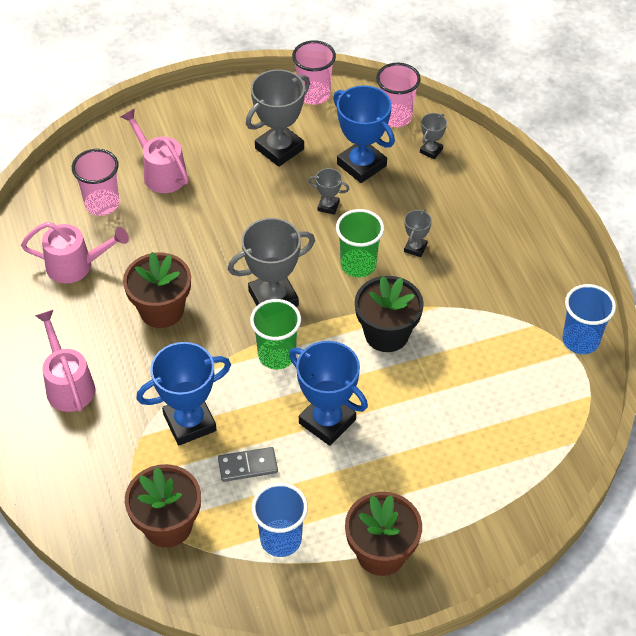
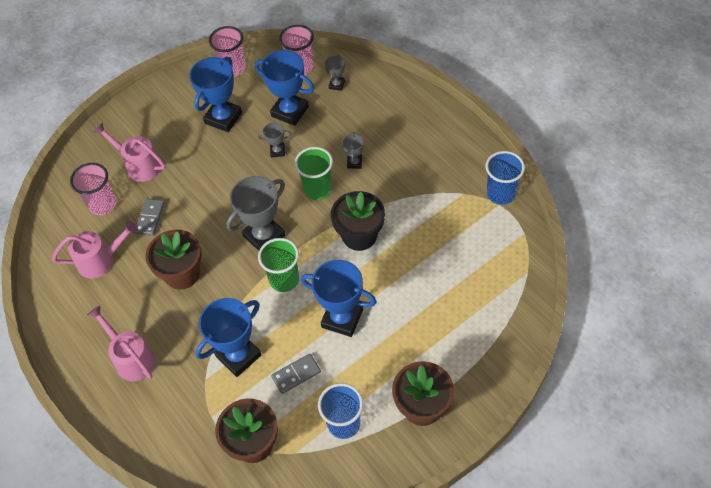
camera: 15 degrees left, 5 degrees up
(149, 236) = (150, 218): none -> grey domino
(279, 149) = (223, 118): grey trophy -> blue trophy

